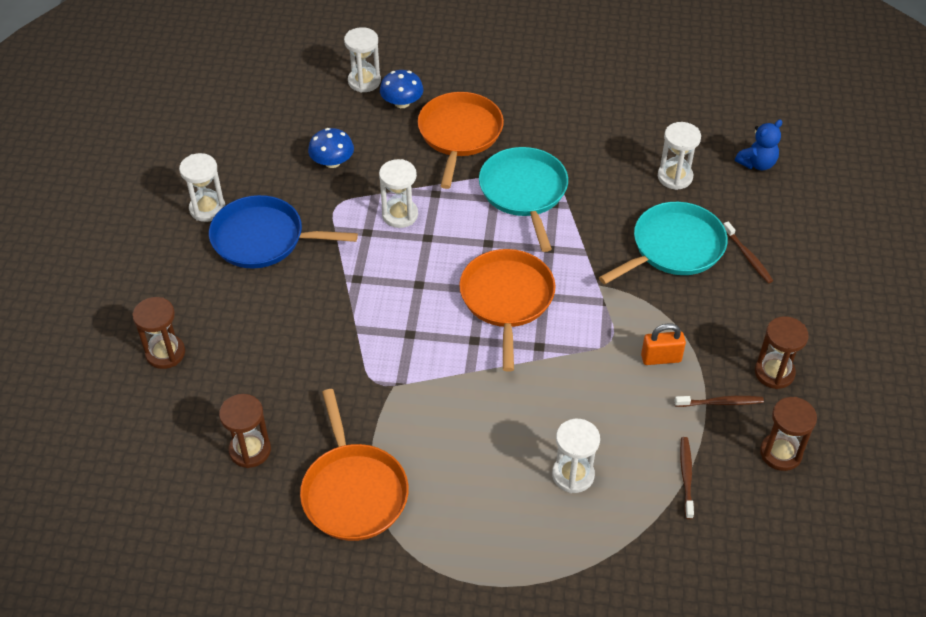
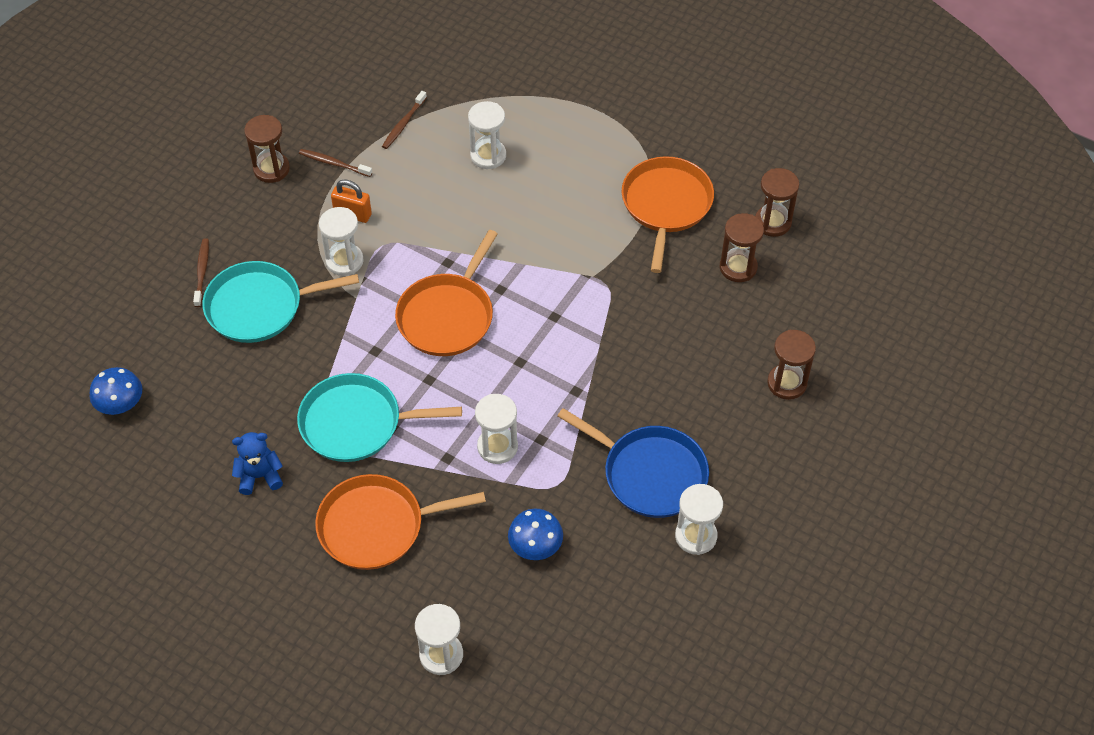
camera: 155 degrees left, 5 degrees up
(402, 102) = (414, 601): blue mushroom -> blue mushroom (120, 403)
(459, 134) = (377, 526): orange pan -> orange pan turned 45 degrees clockwise
(524, 192) = (356, 423): turquoise pan -> turquoise pan turned 75 degrees clockwise
(675, 177) = (196, 380): white hourglass -> white hourglass (344, 261)
(757, 163) = (103, 362): blue teddy bear -> blue teddy bear (259, 476)
(780, 453) = (320, 113): brown hourglass -> brown hourglass (772, 222)

